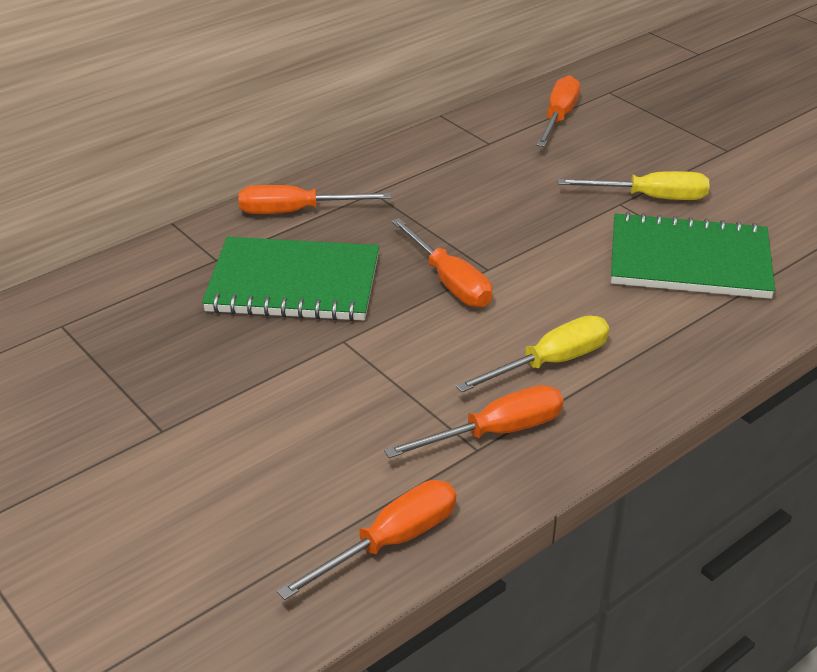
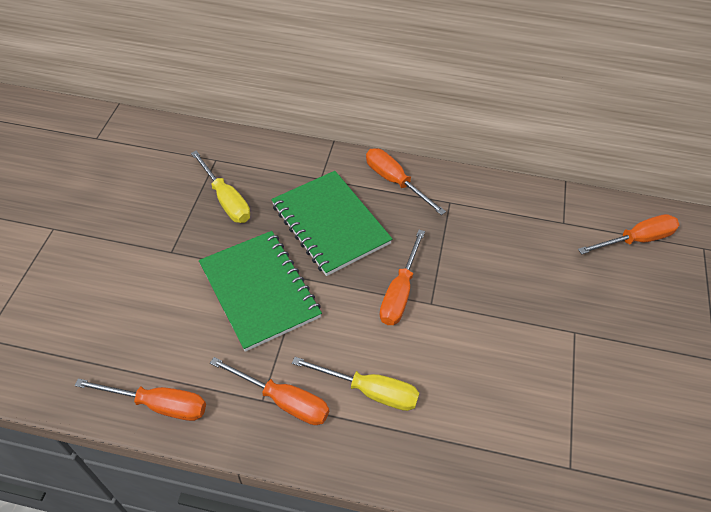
camera: 50 degrees right, 15 degrees up
(650, 198) = (600, 346): yellow screwdriver -> yellow screwdriver (226, 200)
(689, 260) = (551, 409): green notebook -> green notebook (260, 291)

